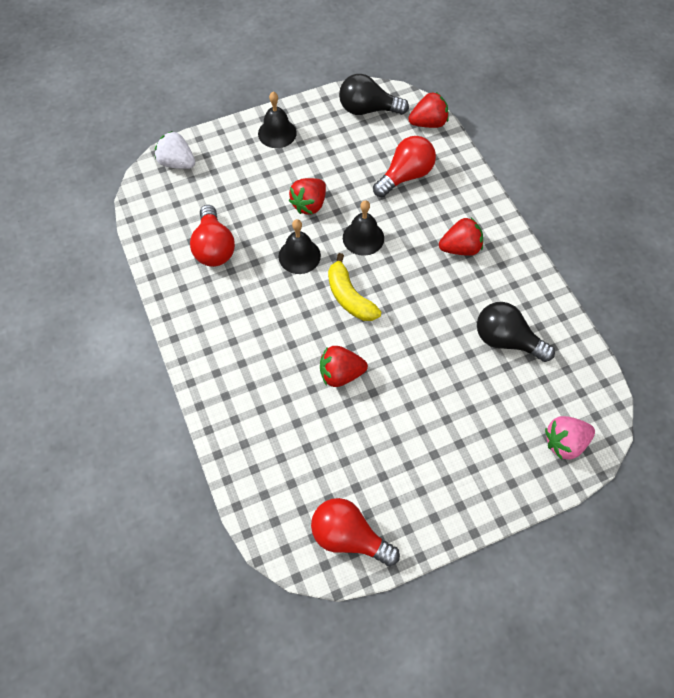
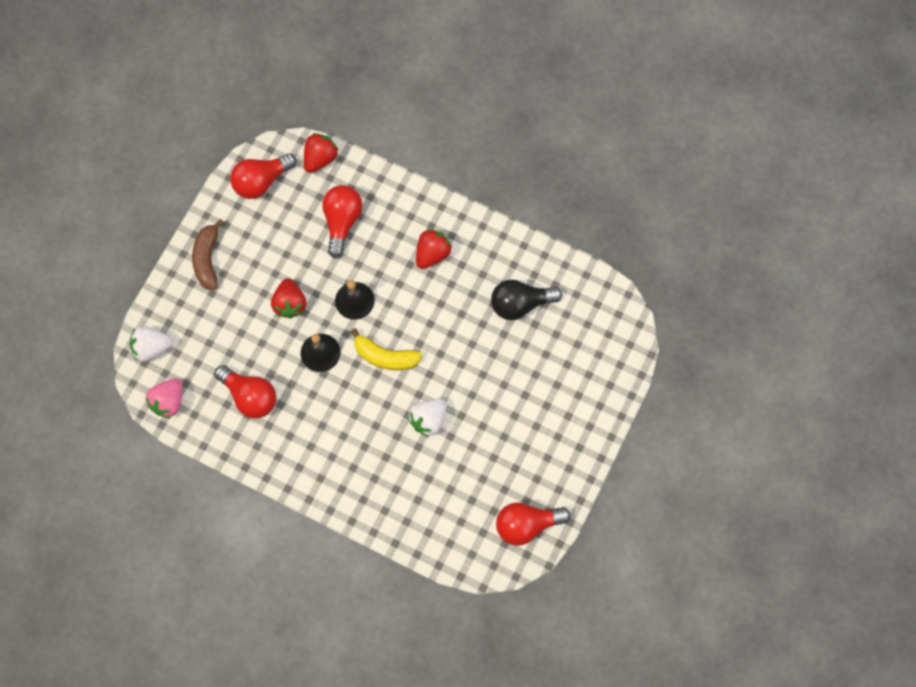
camera: 40 degrees left, 10 degrees up
(277, 133) = (207, 259): black bell -> brown banana
(341, 374) = (428, 420): red strawberry -> white strawberry
(368, 109) = (261, 181): black light bulb -> red light bulb
(565, 443) = (612, 350): pink strawberry -> pink strawberry (169, 401)

